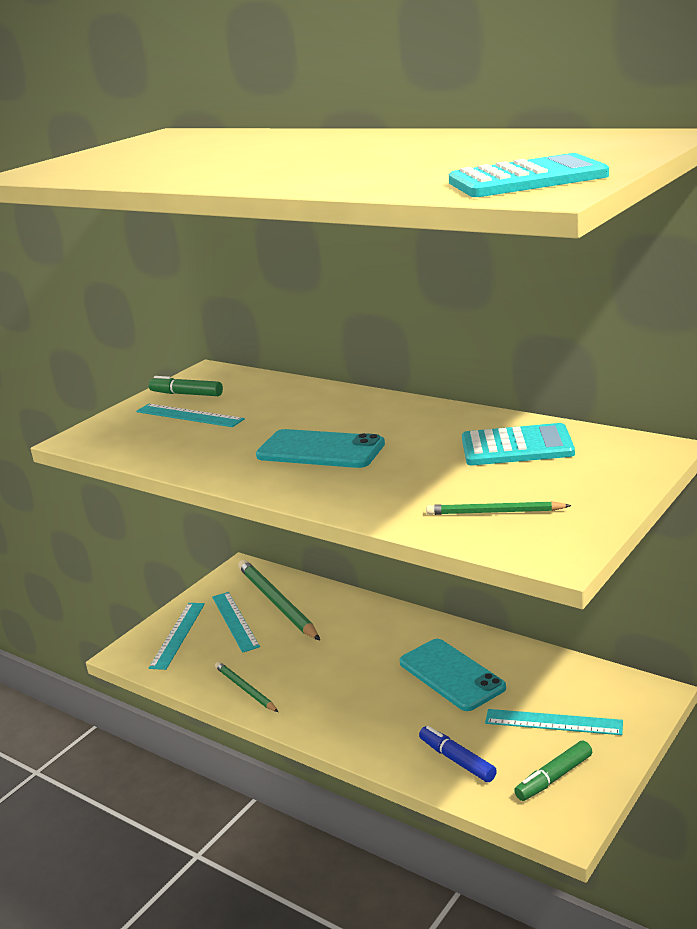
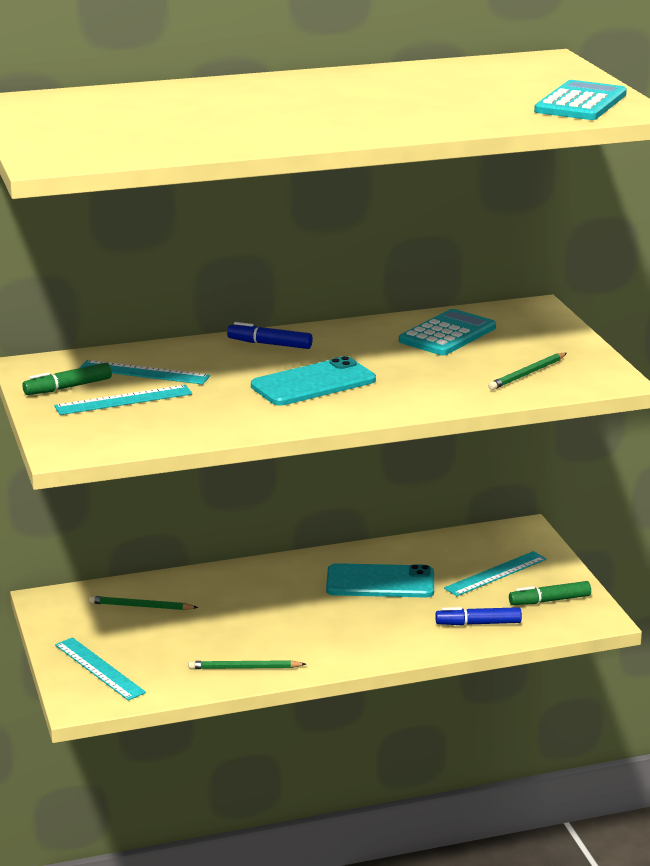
camera: 55 degrees left, 0 degrees up
(235, 621) = (131, 635): turquoise ruler -> turquoise ruler (144, 372)
(277, 603) = (140, 606): green pencil -> green pencil, size x0.56
(370, 406) = (270, 344): none -> blue marker
(553, 778) = (549, 600): green marker -> green marker turned 75 degrees clockwise

